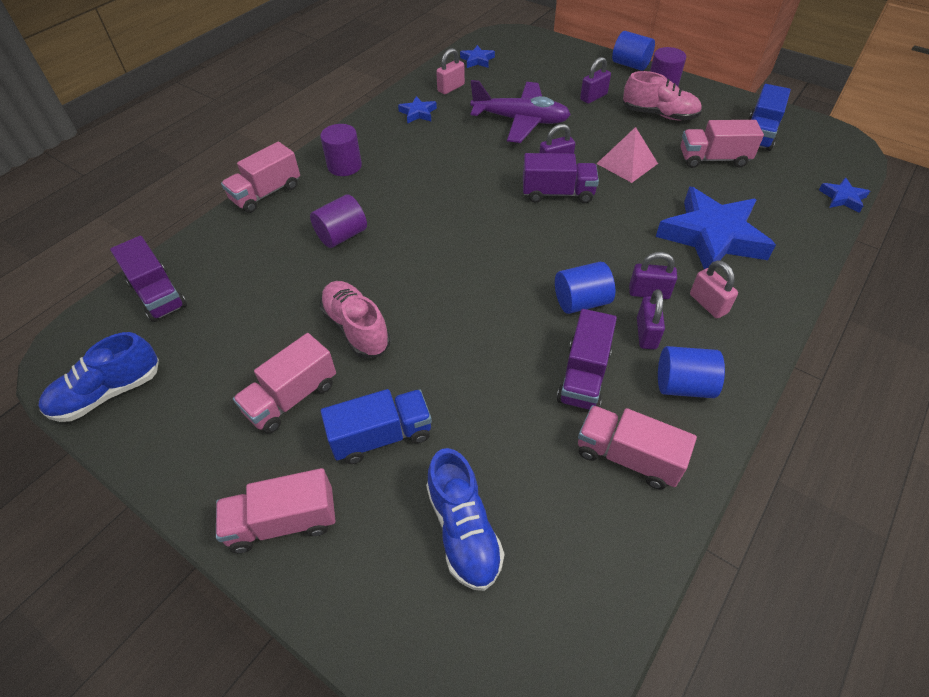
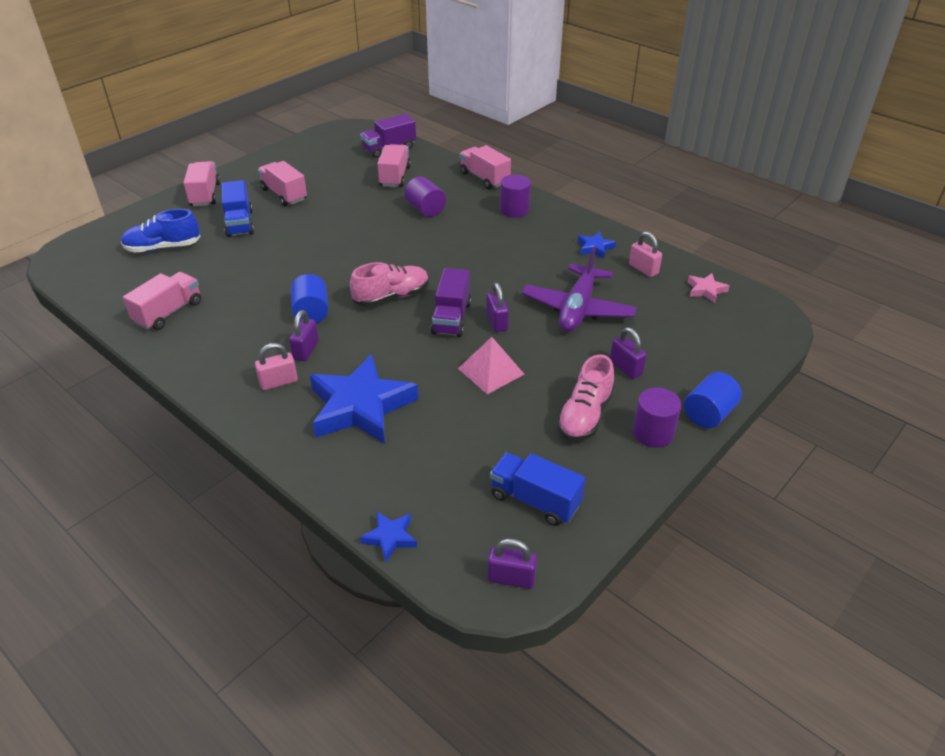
camera: 95 degrees right, 10 degrees down
(108, 393) = (317, 142): blue shoe -> none
(356, 328) = (329, 215): pink shoe -> pink shoe (391, 297)
(477, 60) = (706, 290): blue star -> pink star
(583, 376) = (241, 304): purple truck -> none
(646, 333) = (264, 340): purple padlock -> purple padlock (511, 578)
(683, 385) = (207, 349): blue cylinder -> none
(713, 159) = (487, 441): pink truck -> pink truck (395, 177)

